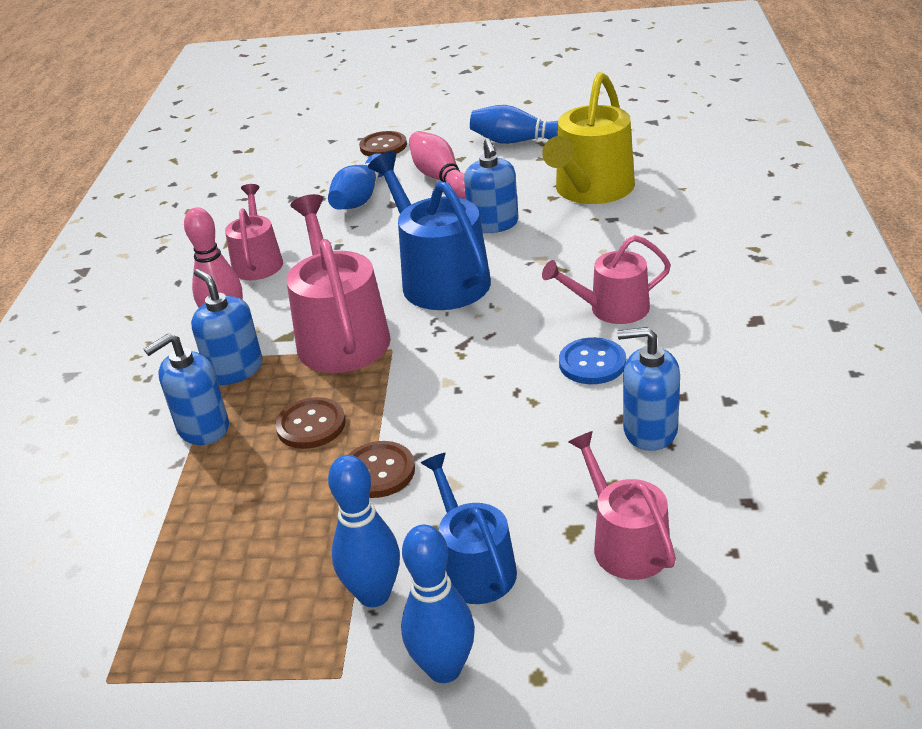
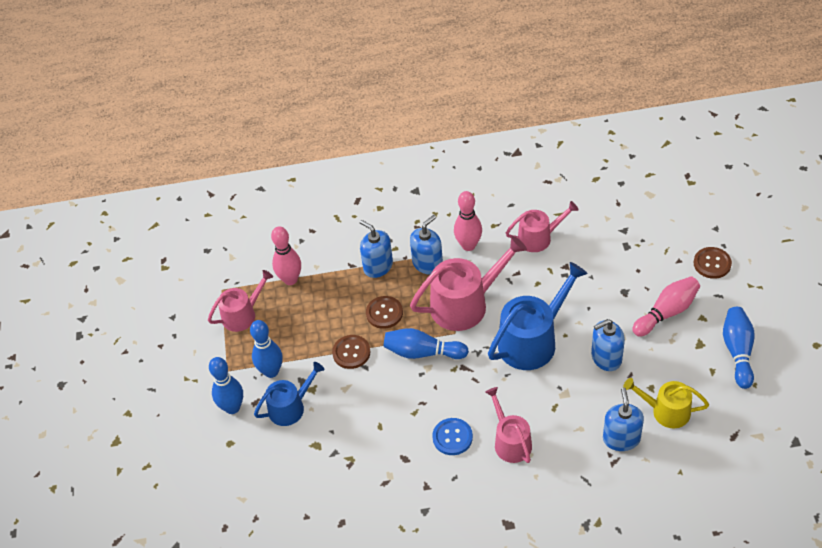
camera: 80 degrees right, 15 degrees up
(155, 554) = (290, 279): none -> pink bowling pin
(361, 197) = (630, 270): blue bowling pin -> blue bowling pin (422, 352)
(591, 190) = (666, 411): yellow watering can -> yellow watering can, size x0.61
(625, 543) = (309, 469): pink watering can -> pink watering can (242, 315)
(650, 430) = (394, 472): blue soap dispenser -> blue soap dispenser (621, 438)

